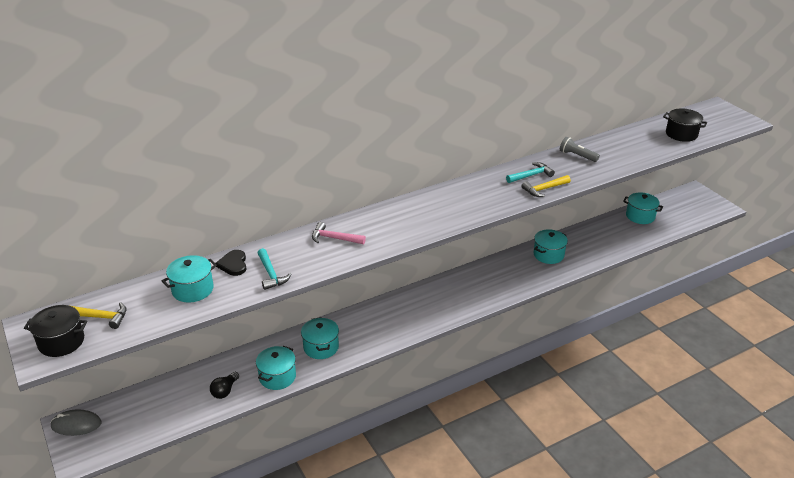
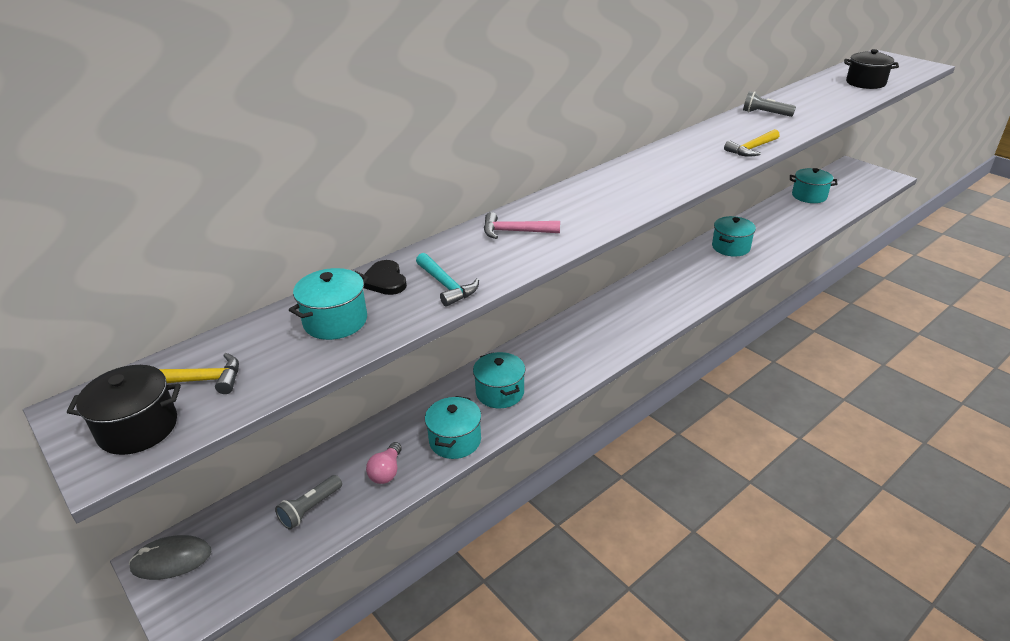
camera: 10 degrees left, 0 degrees up
(169, 407) = (310, 509): none -> grey flashlight
(225, 391) = (386, 472): black light bulb -> pink light bulb
(531, 175) = (725, 137): turquoise hammer -> none

